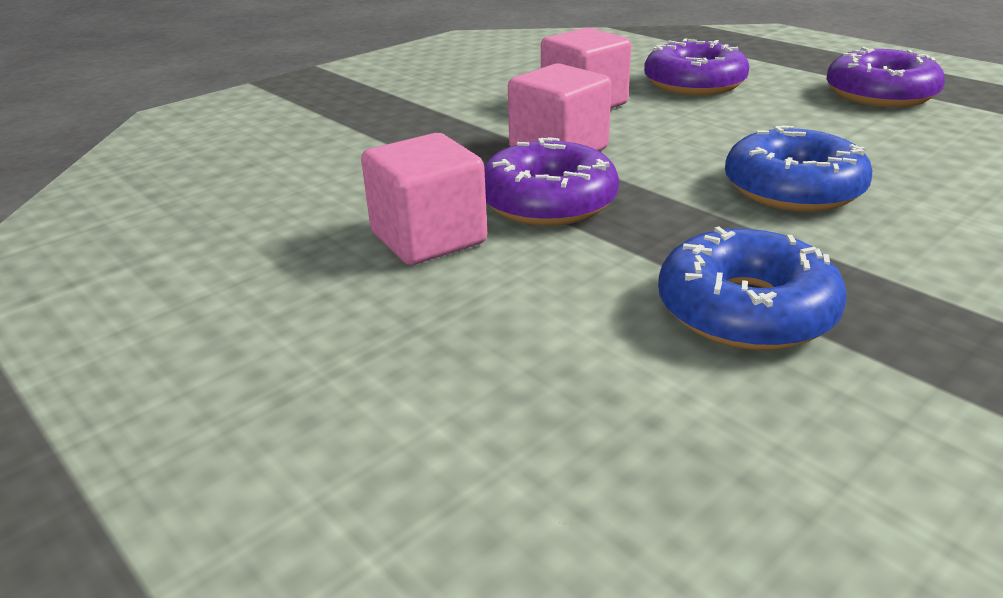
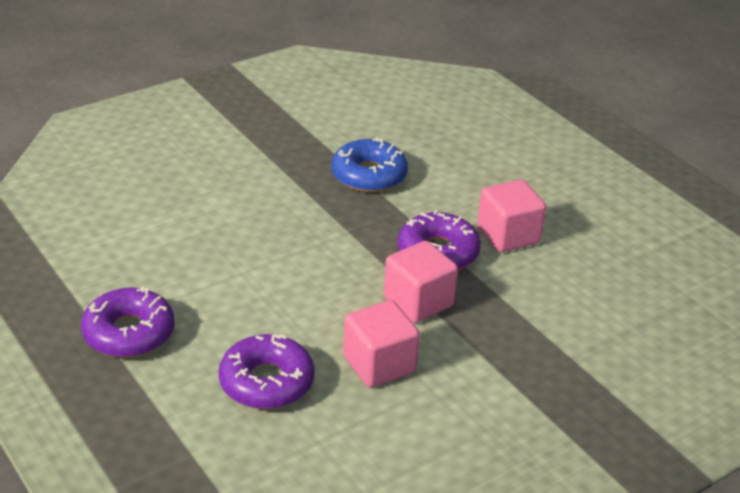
camera: 175 degrees left, 5 degrees up
(793, 188) = (290, 240): blue donut -> none

